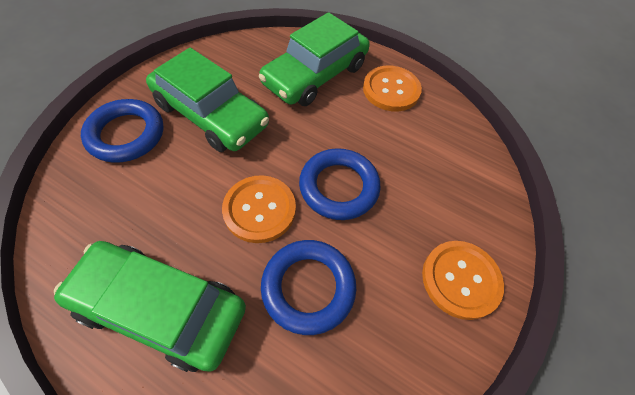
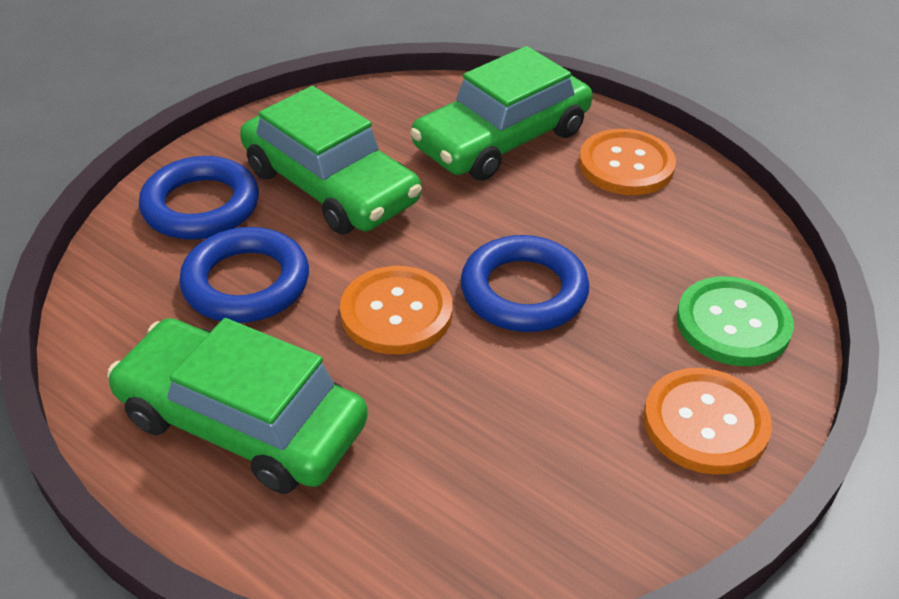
camera: 10 degrees right, 15 degrees down
(308, 287) = (462, 414): blue ring -> blue ring (246, 283)
(467, 202) = (733, 324): none -> green button

